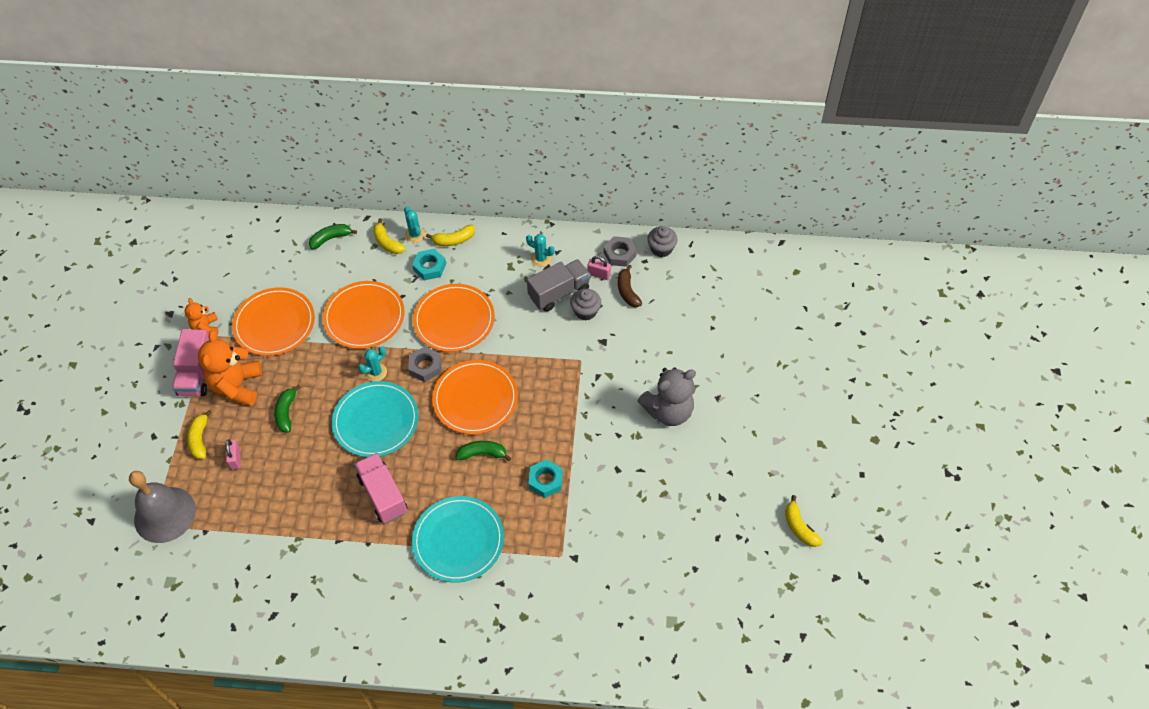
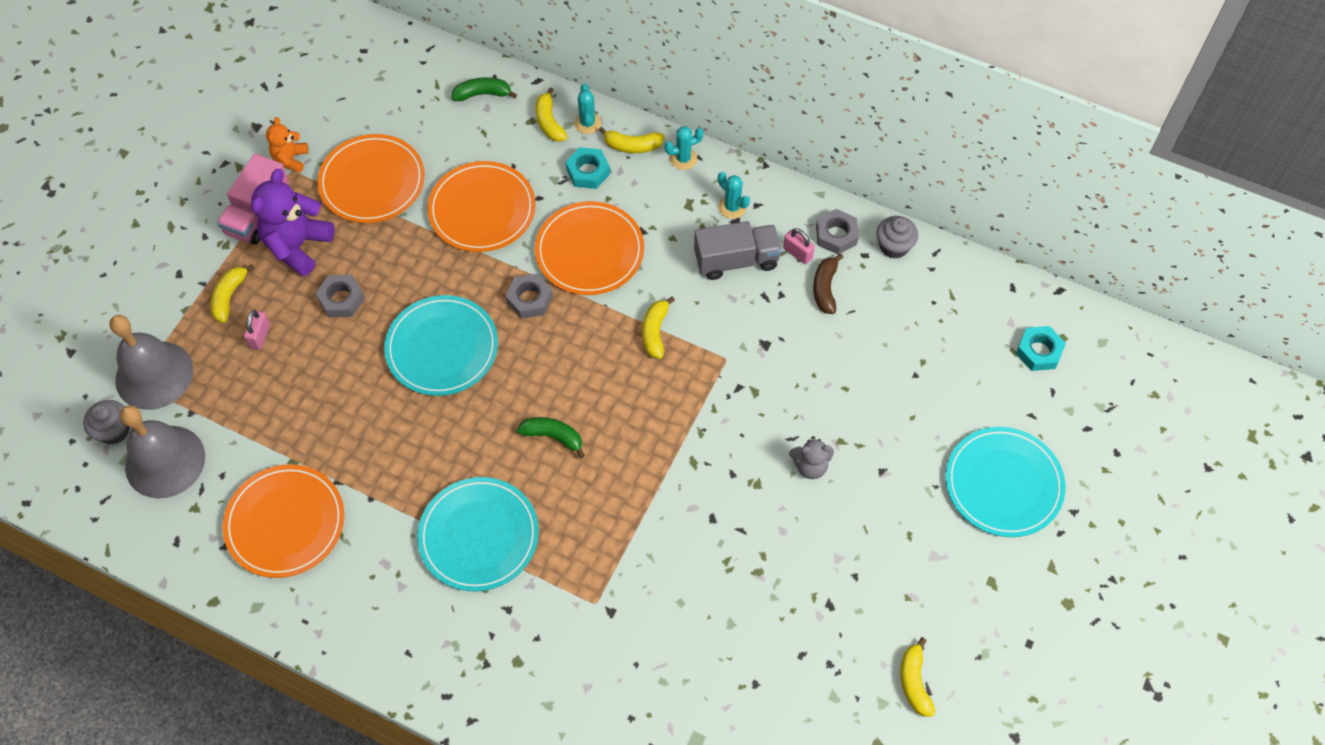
camera: 20 degrees right, 5 degrees up
(199, 573) = (165, 461): none -> grey bell
(237, 386) = (298, 246): orange teddy bear -> purple teddy bear
(286, 412) = (341, 299): green banana -> grey nut
(376, 372) = (467, 286): turquoise cactus -> turquoise cactus (683, 159)
(383, 495) = (413, 444): pink truck -> none
(475, 399) = (573, 363): orange plate -> orange plate (285, 523)
(523, 359) = (655, 332): none -> yellow banana
(545, 481) = (616, 500): turquoise nut -> turquoise nut (1038, 351)
(585, 311) = (759, 296): grey cupcake -> grey cupcake (114, 430)
(668, 411) = (810, 466): grey teddy bear -> grey teddy bear, size x0.55
(800, 378) = (1003, 484): none -> turquoise plate

